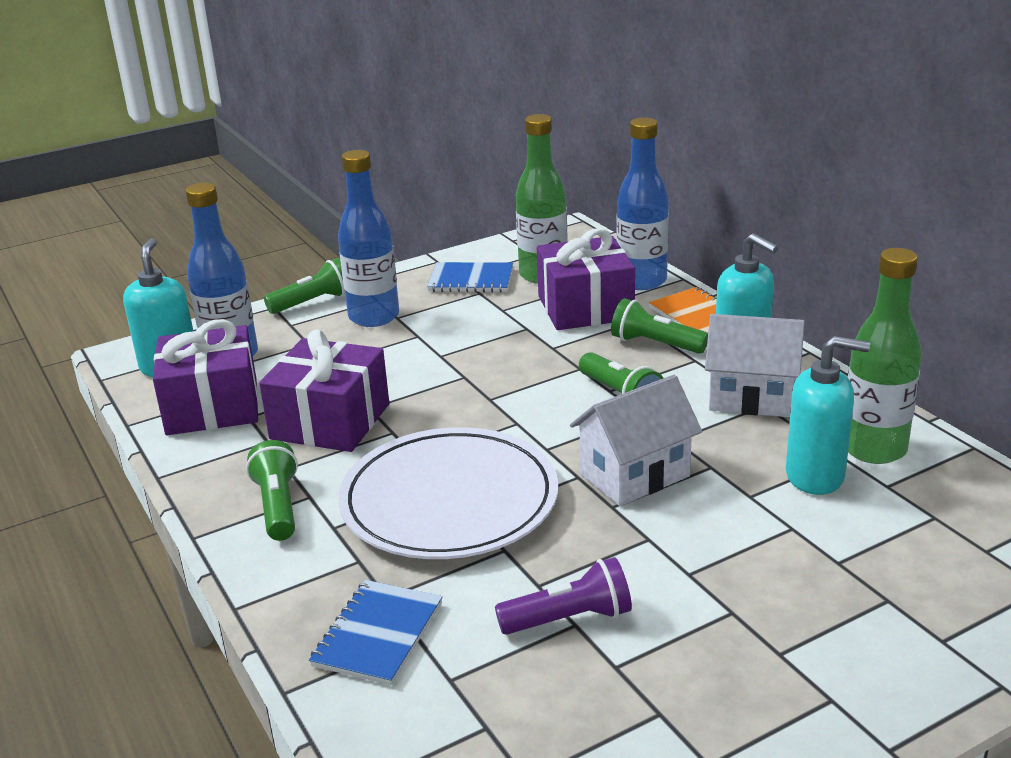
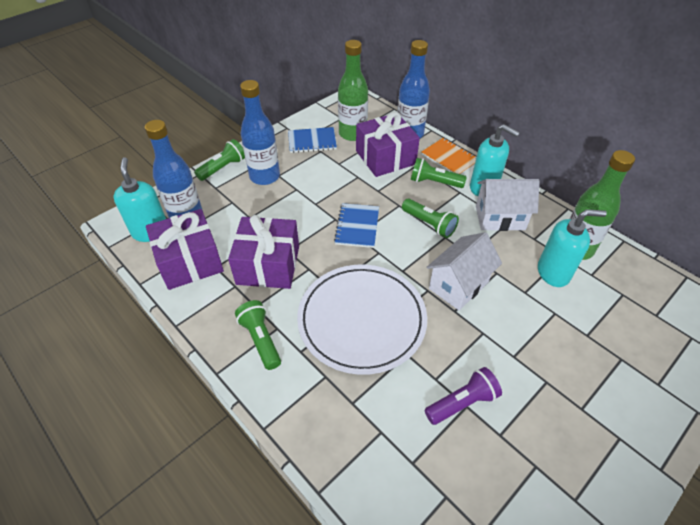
camera: 15 degrees left, 20 degrees up
(378, 634) = (358, 435): blue notebook -> blue notebook (357, 226)

